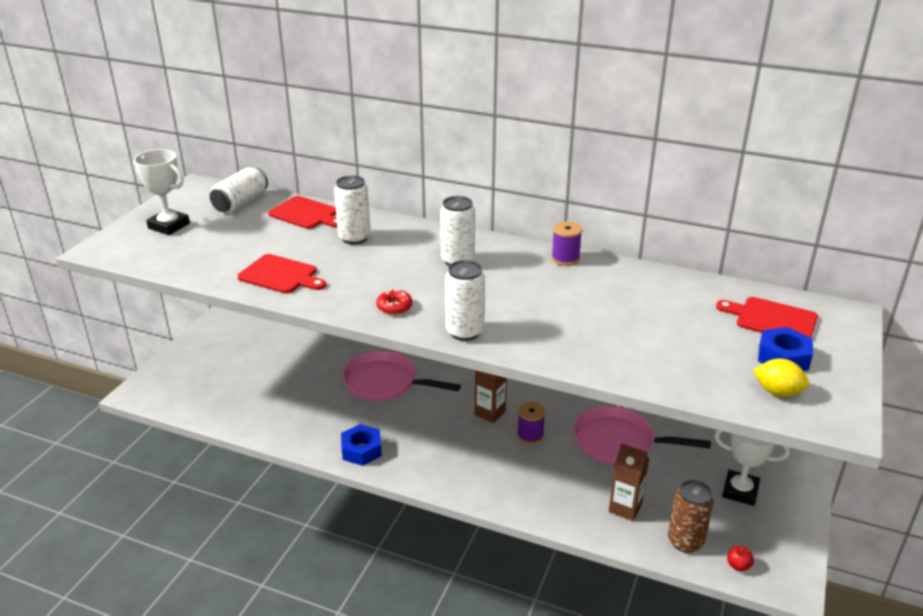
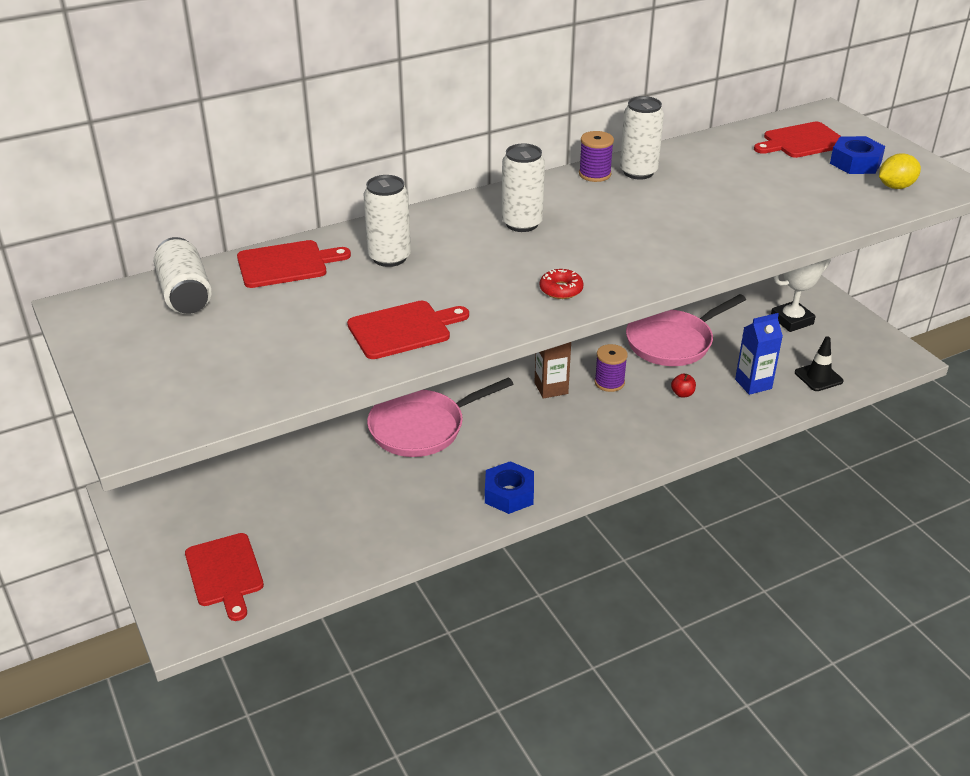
camera: 50 degrees left, 5 degrees up
(169, 226) = (160, 362): white trophy -> none
(189, 383) = (225, 573): none -> red cutting board
(464, 332) = (653, 273): white can -> white can (638, 172)
(625, 508) = (753, 384): brown carton -> blue carton
(685, 541) = (818, 377): brown can -> black traffic cone
(738, 566) = (866, 368): red apple -> red apple (682, 394)

